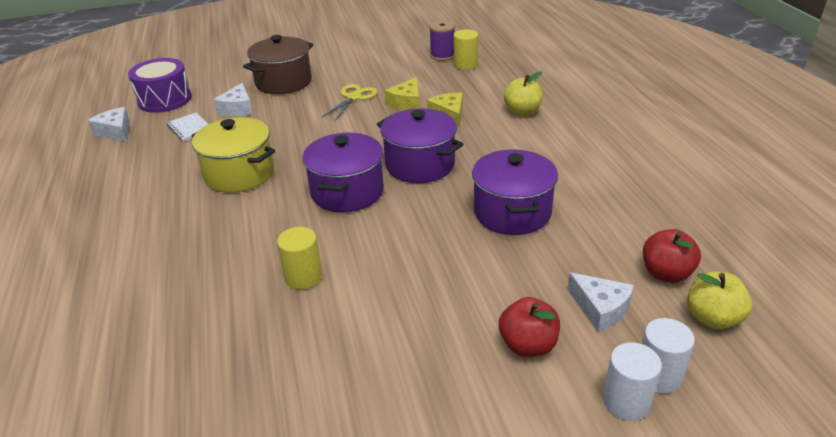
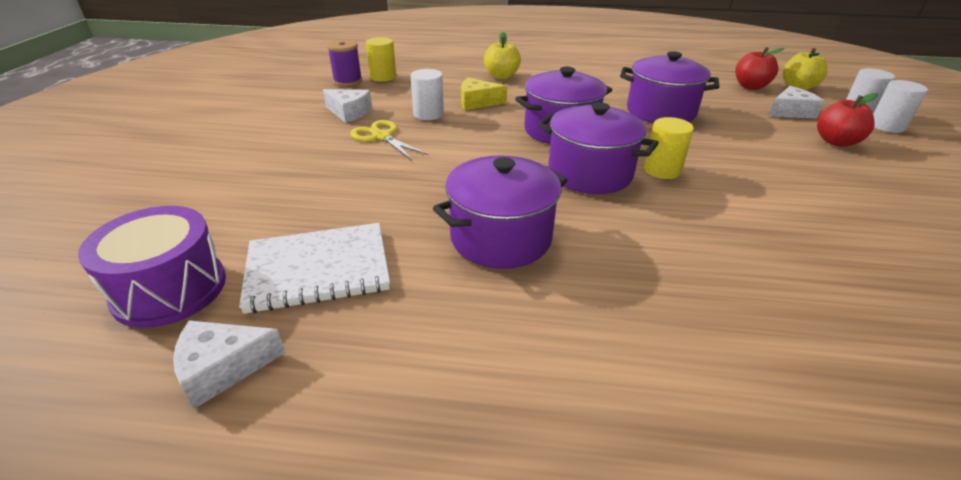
camera: 70 degrees left, 0 degrees up
(190, 128) = (318, 269): white notebook -> white notebook, size x1.78
(237, 108) = (307, 217): white cheese -> white cheese (349, 112)
(239, 174) = (501, 238): yellow pot -> purple pot
(283, 82) = (275, 172): brown pot -> none
(303, 277) = (744, 222): yellow cylinder -> yellow cylinder (662, 170)
(406, 102) = (428, 114): yellow cheese -> white cylinder

